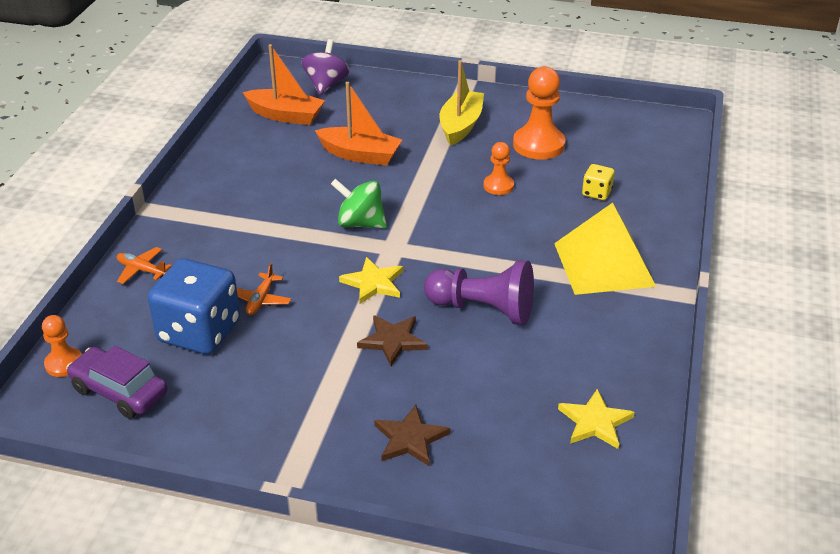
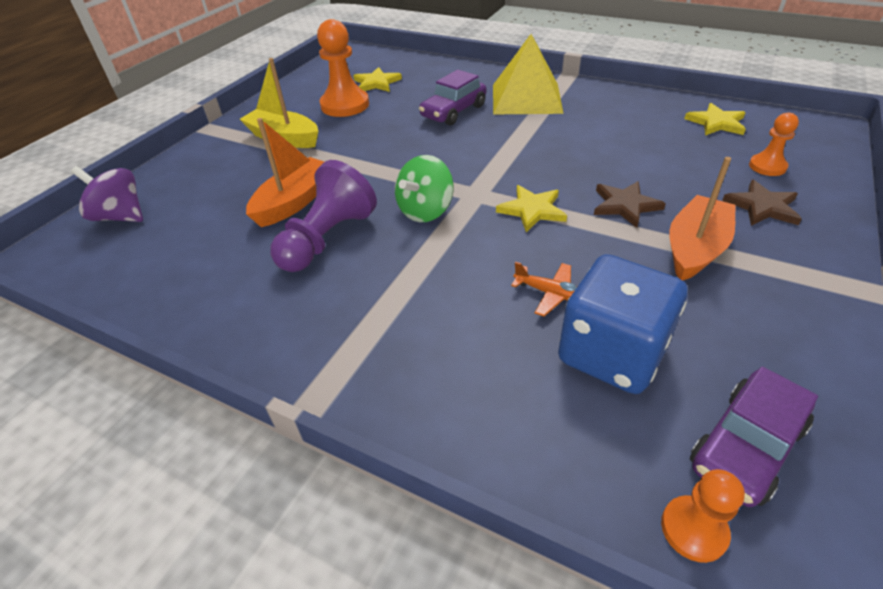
camera: 75 degrees left, 5 degrees up
(142, 270) = (465, 419): orange plane -> none
(285, 115) = (162, 254): orange boat -> orange boat (695, 248)
(483, 309) = (579, 154): purple pawn -> purple pawn (327, 239)
(498, 186) = (398, 129): orange pawn -> orange pawn (767, 166)
(550, 215) = (453, 111): none -> purple car
(596, 193) = (430, 90): yellow dice -> none
(599, 154) = (376, 83): none -> yellow star

